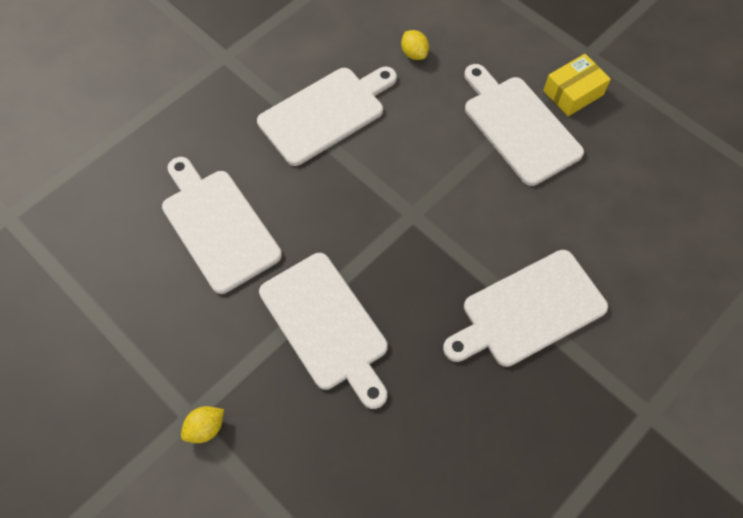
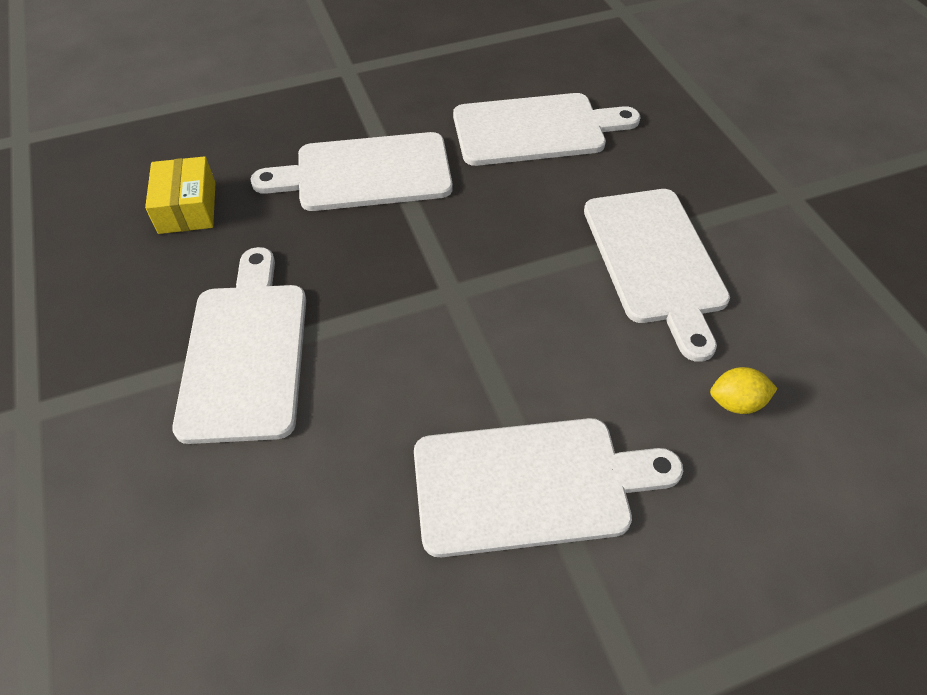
camera: 115 degrees right, 10 degrees down
(205, 428) = (330, 75): yellow lemon -> none
(573, 93) = (562, 615): yellow box -> yellow box (187, 208)

